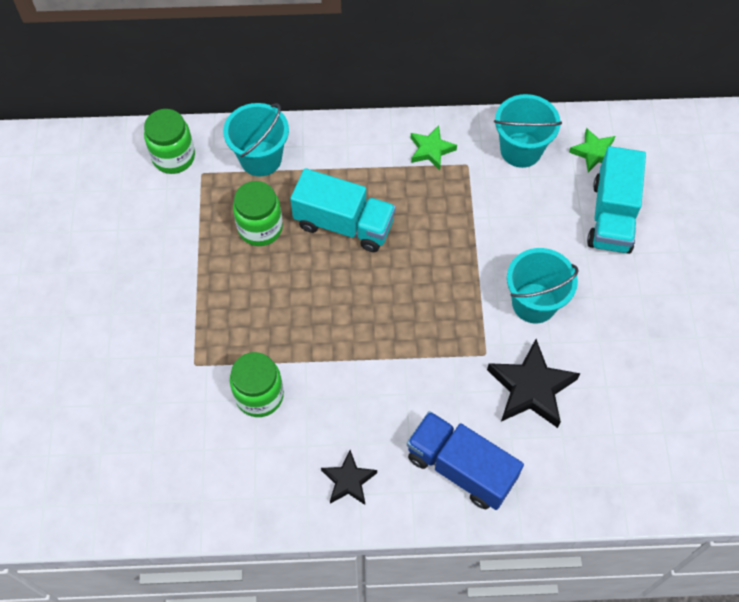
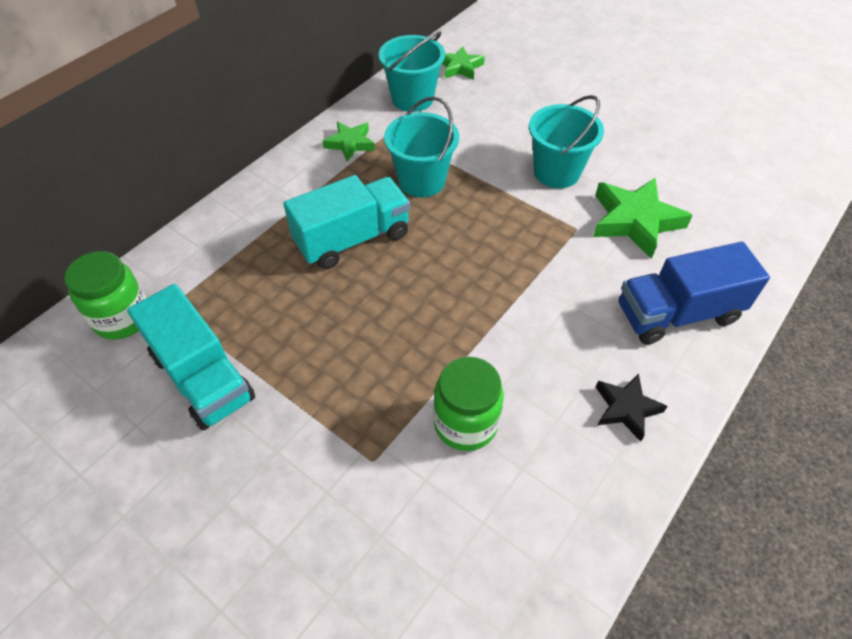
camera: 50 degrees left, 10 degrees down
(260, 158) = (214, 253): turquoise bucket -> turquoise bucket (421, 181)
(260, 228) = (284, 301): green jar -> none
(531, 388) = (635, 221): black star -> green star
(611, 216) = (523, 90): turquoise truck -> turquoise truck (202, 377)

